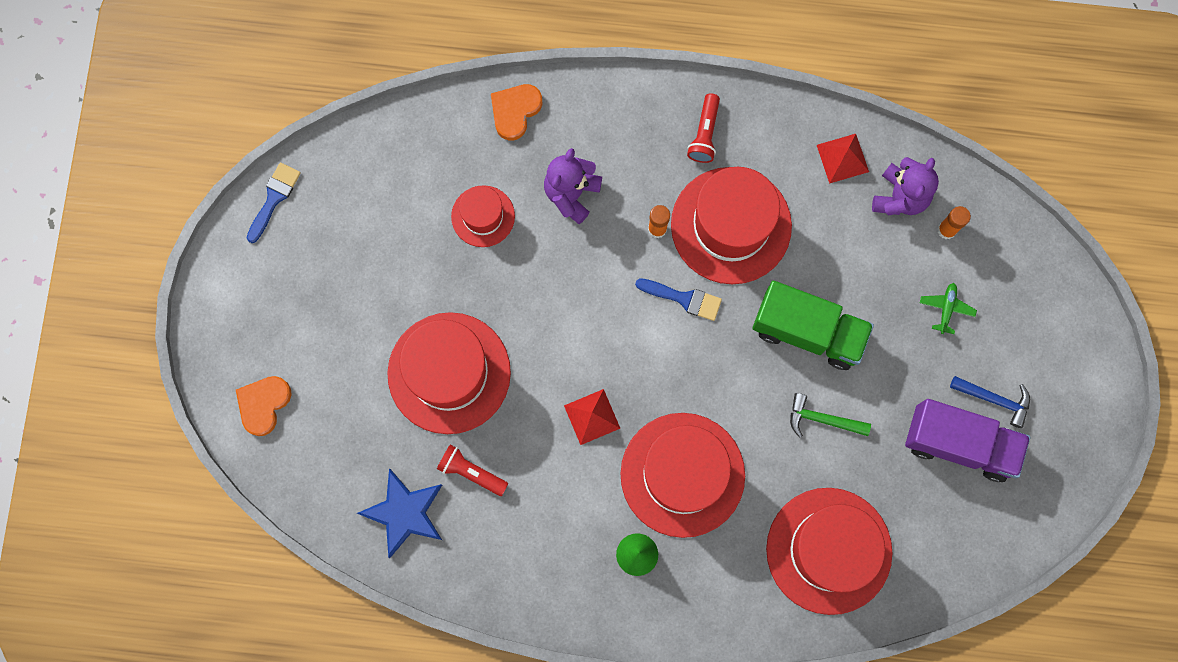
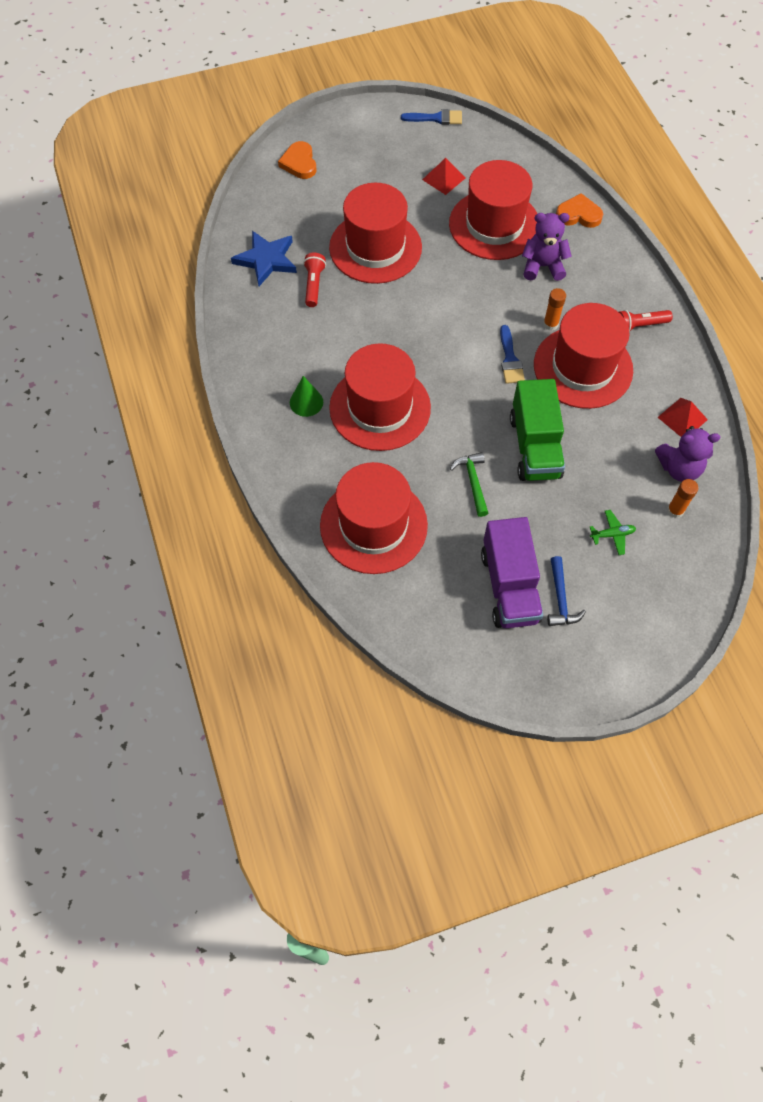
camera: 65 degrees right, 15 degrees down
(263, 404) = (299, 163): orange heart -> orange heart turned 105 degrees counterclockwise
(483, 216) = (494, 225): red hat -> red hat, size x1.89
(592, 417) = (391, 337): red pyramid -> red pyramid (443, 178)

